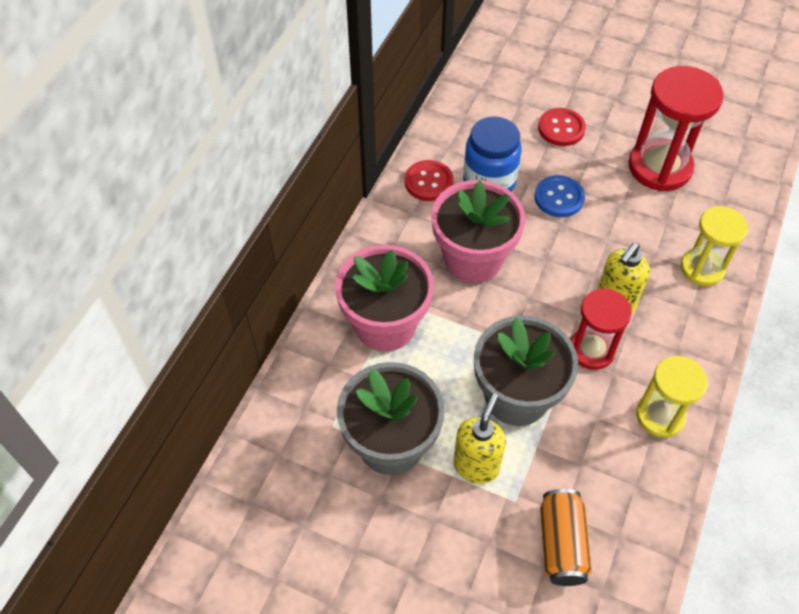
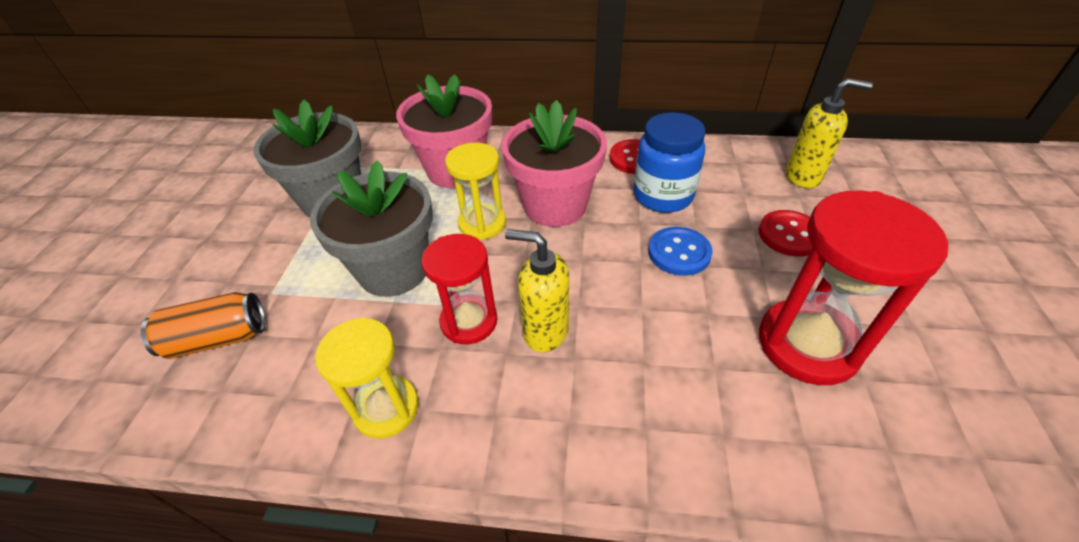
camera: 75 degrees right, 10 degrees down
(476, 466) = (311, 257): yellow soap dispenser -> yellow soap dispenser (803, 177)
(702, 268) = (650, 426): yellow hourglass -> yellow hourglass (482, 223)

